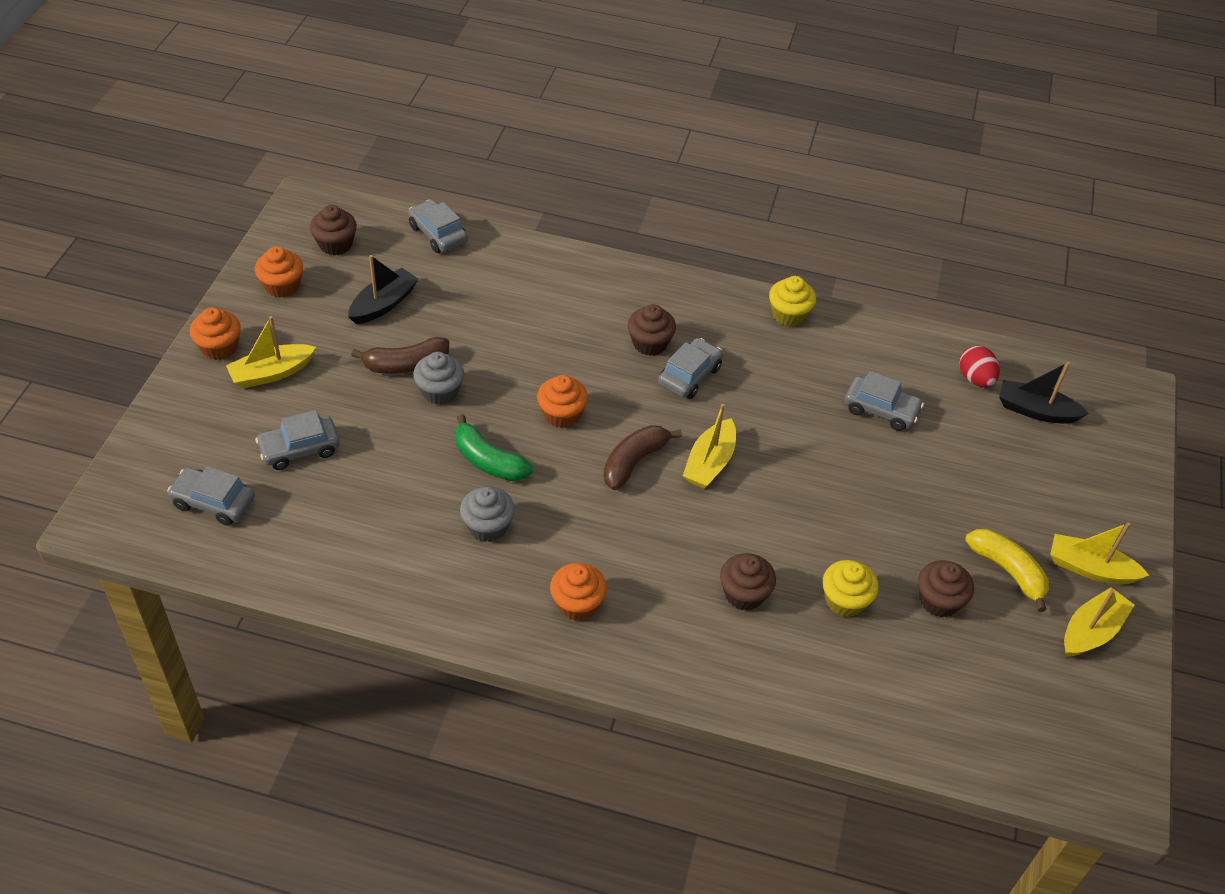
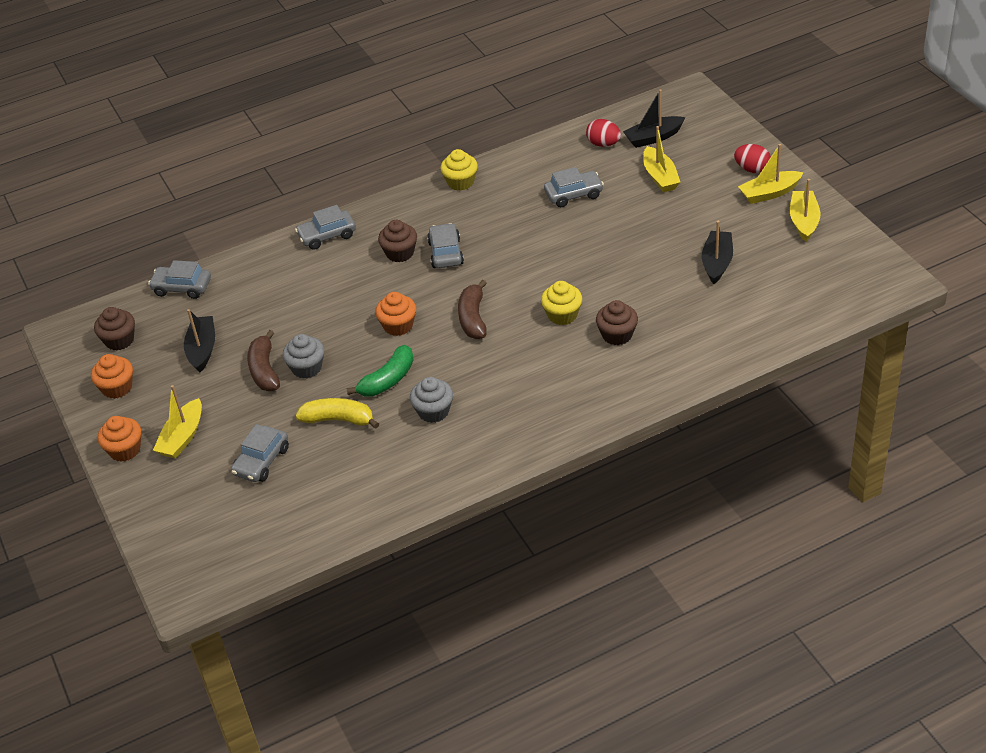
camera: 35 degrees left, 5 degrees down
(213, 502) = (247, 528): grey car -> grey car (327, 236)
(405, 365) = (264, 370): brown banana -> brown banana turned 135 degrees clockwise
(488, 461) = (387, 380): green banana -> green banana turned 45 degrees counterclockwise
(577, 604) = (535, 408): orange cupcake -> none
(709, 463) = (516, 287): yellow boat -> yellow boat (660, 177)
(845, 600) = (671, 298): yellow cupcake -> yellow cupcake (562, 315)
(939, 600) = (717, 263): brown cupcake -> black boat
(1008, 571) = (733, 224): yellow banana -> yellow banana (338, 420)
(1102, 526) = (752, 169): none -> red egg

